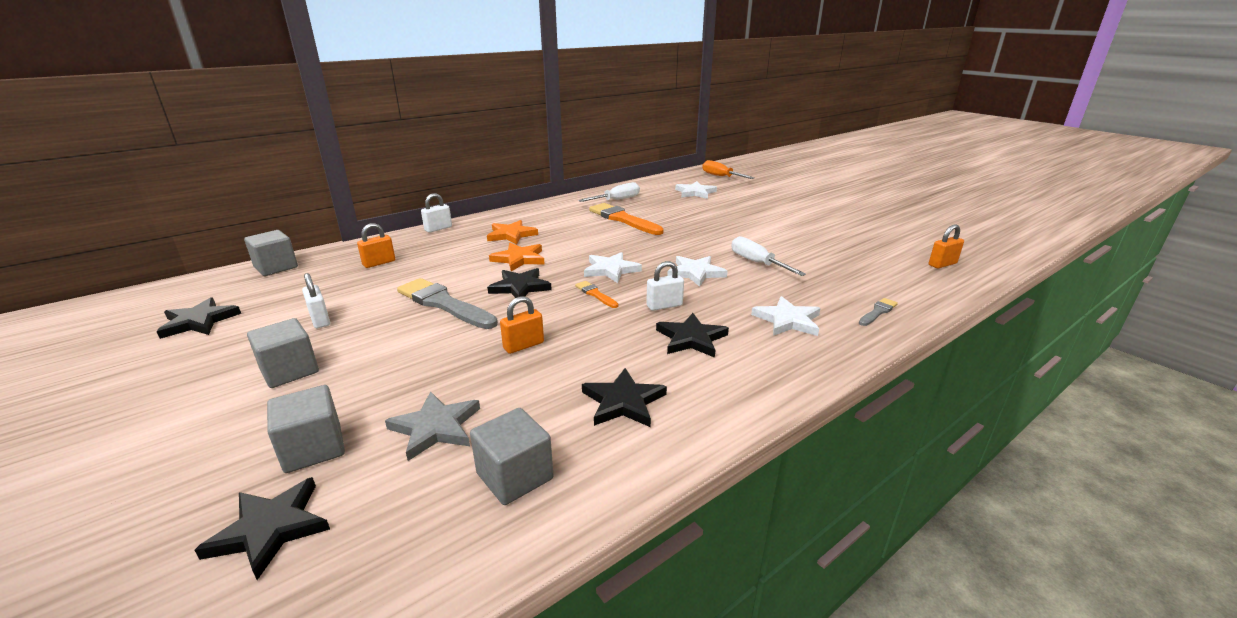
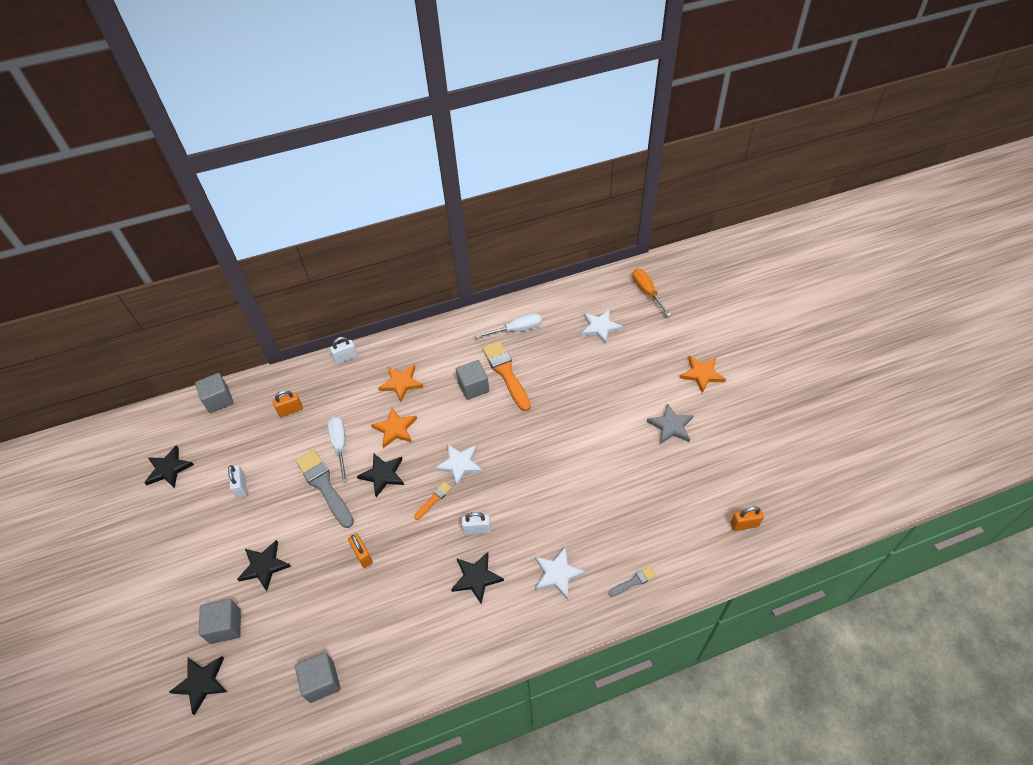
camera: 20 degrees right, 25 degrees up
(289, 371) = (219, 545): grey cube -> grey cube (473, 387)
(436, 427) = (291, 627): grey star -> grey star (671, 426)
(523, 345) = (362, 555): orange padlock -> orange padlock turned 75 degrees clockwise
(595, 294) = (433, 499): orange brush -> orange brush turned 60 degrees clockwise
(623, 402) = (403, 635): black star -> black star (264, 566)
(695, 273) = (524, 486): white star -> none
(757, 263) = (583, 482): white screwdriver -> white screwdriver (340, 446)
(808, 202) = (702, 374): none -> orange star

